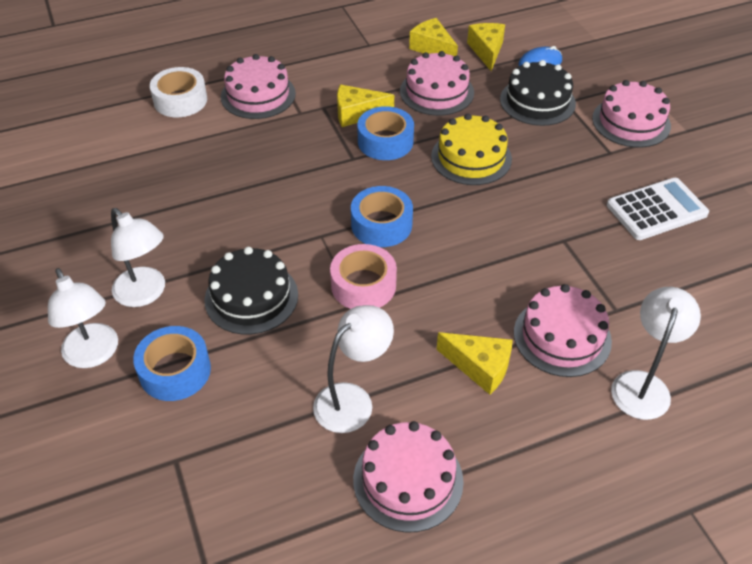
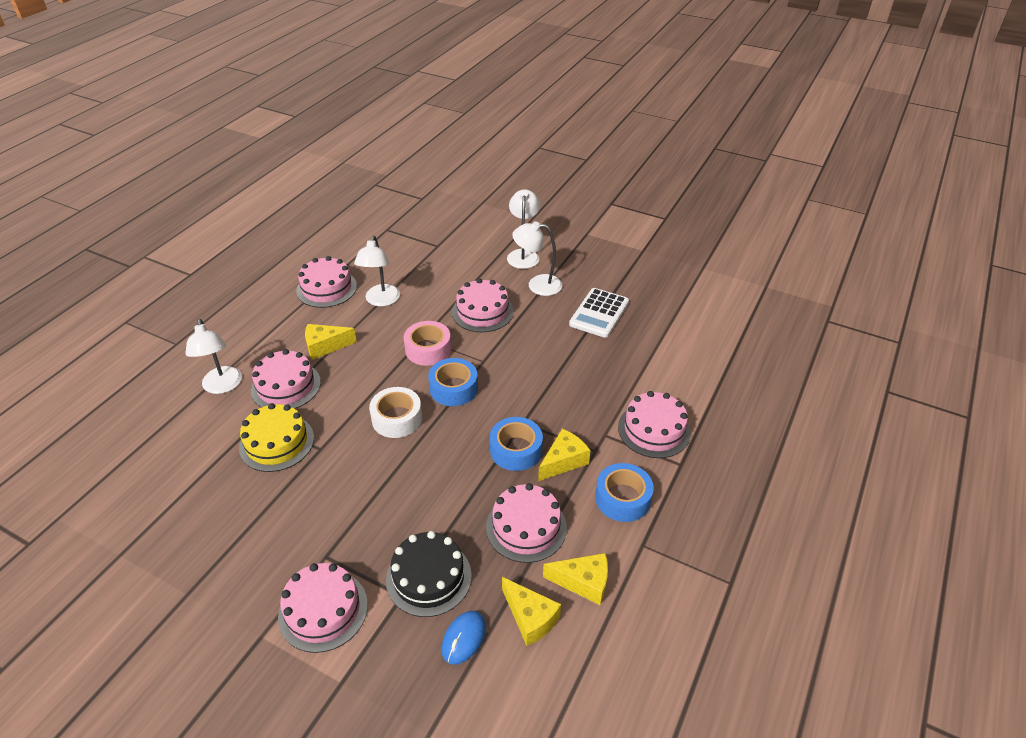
camera: 140 degrees right, 5 degrees down
(94, 355) = (523, 254): white lamp -> white lamp turned 75 degrees clockwise
(175, 371) = (478, 268): blue tape -> blue tape (622, 498)
(180, 100) = (696, 391): white tape -> white tape (397, 418)
(251, 297) = (482, 311): black cake -> pink cake
(471, 157) = (438, 476): yellow cake -> yellow cake (277, 442)
(656, 210) = (258, 518): white calculator -> white calculator (599, 313)

